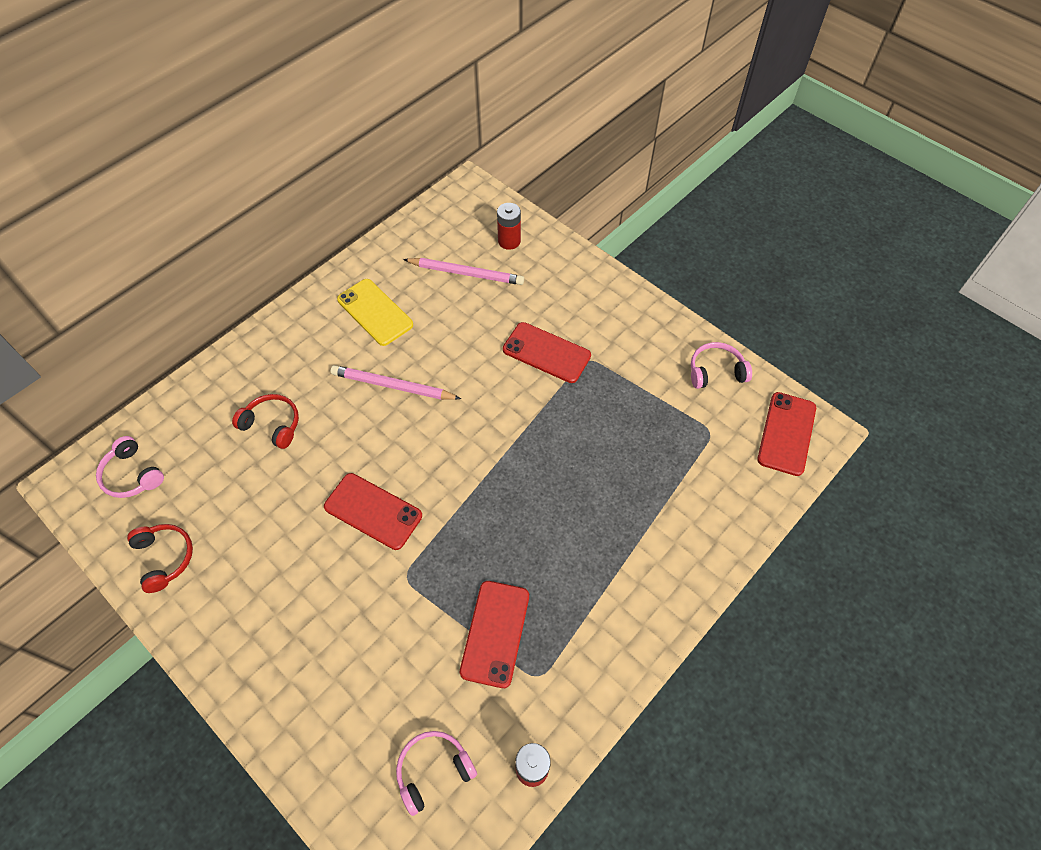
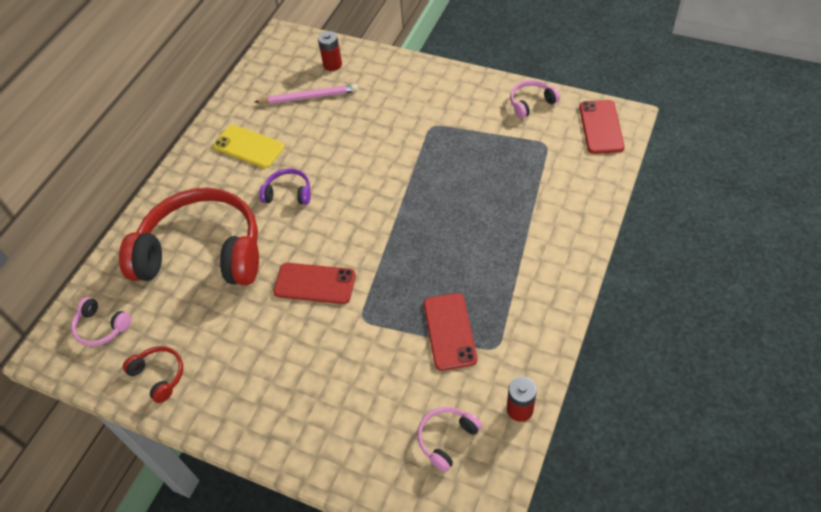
camera: 15 degrees left, 5 degrees down
(272, 424) = (203, 252): red headphones -> red headphones, size x2.48
(393, 386) = (288, 193): pink pencil -> purple headphones
(546, 353) = (398, 131): red phone -> none

